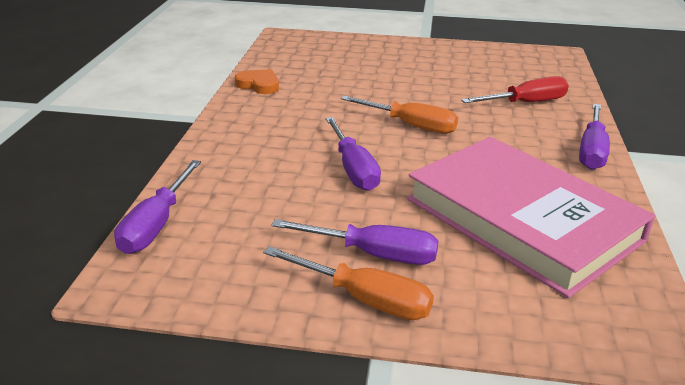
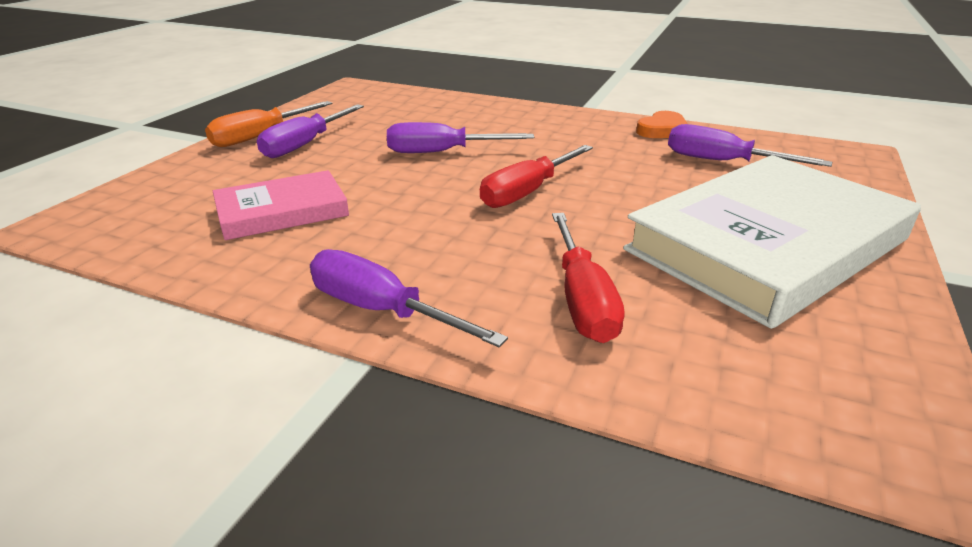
camera: 105 degrees right, 0 degrees up
(156, 225) = (409, 93): purple screwdriver -> purple screwdriver (722, 162)
(411, 125) = (527, 192): orange screwdriver -> red screwdriver
(430, 64) = (767, 244): none -> white book
(521, 219) = (282, 211): pink book -> pink book, size x0.52

